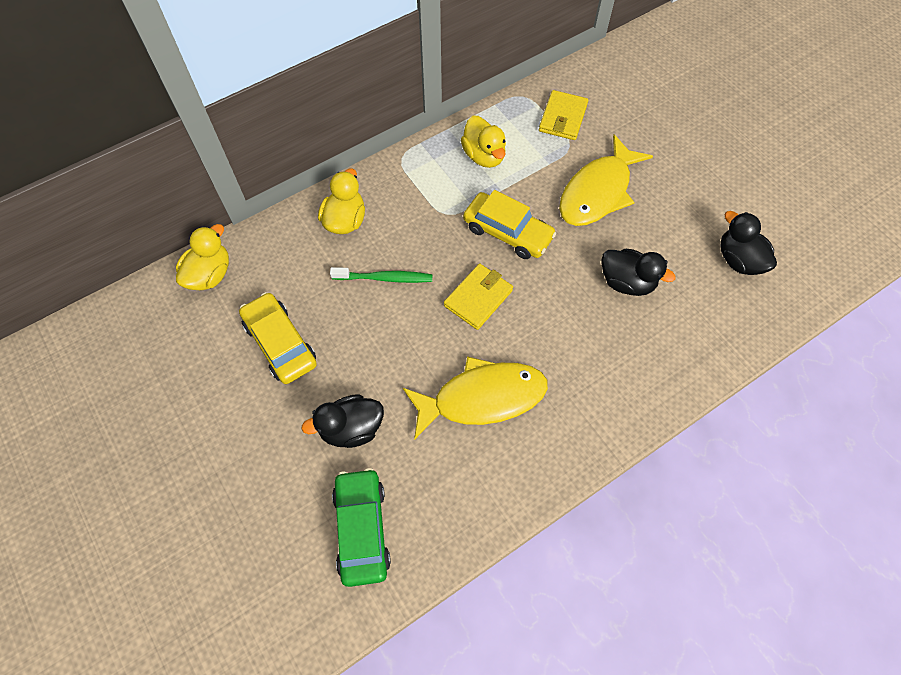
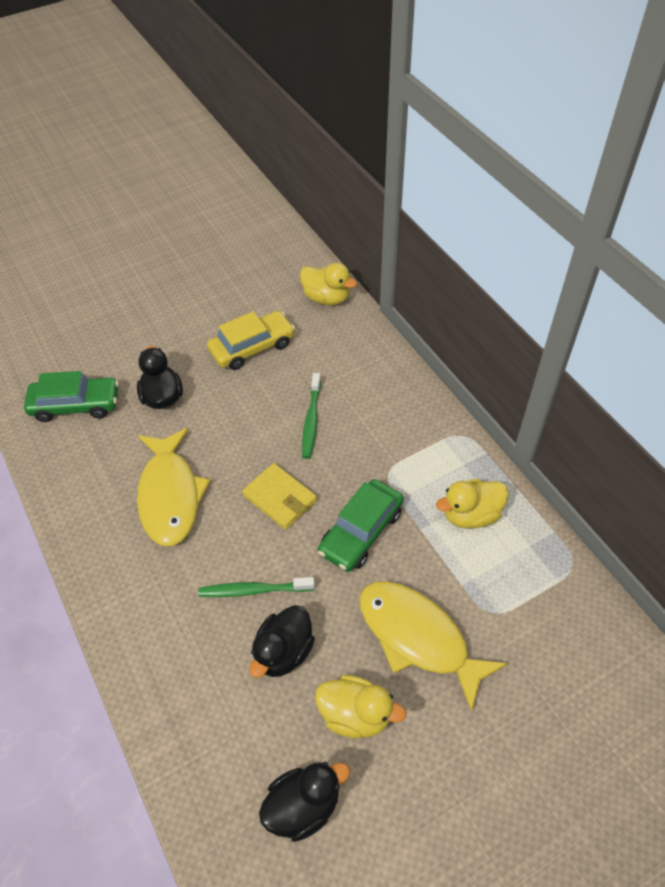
camera: 95 degrees right, 10 degrees down
(345, 220) = (381, 389): yellow duck -> yellow duck (355, 714)
(507, 232) = (361, 531): yellow car -> green car
(562, 118) = (540, 609): yellow wallet -> none
(575, 310) = (253, 590): none -> green toothbrush

